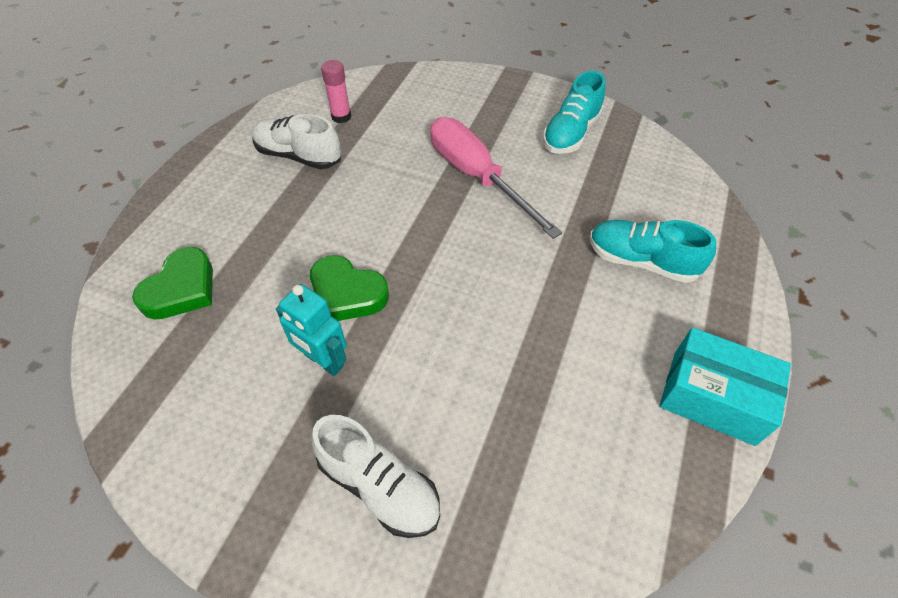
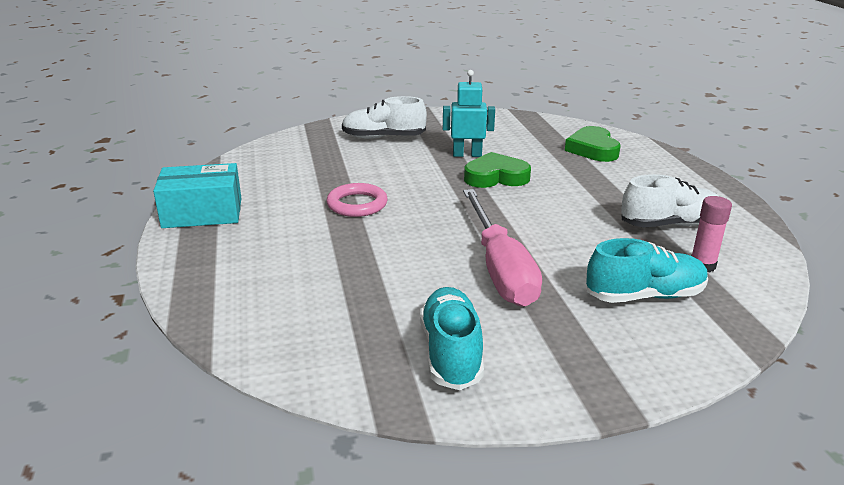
camera: 145 degrees right, 25 degrees down
(477, 177) = (500, 268): pink screwdriver -> pink screwdriver turned 60 degrees clockwise
(531, 321) = (357, 204): none -> pink ring
(641, 261) = (290, 263): turquoise shoe -> turquoise shoe (644, 296)

